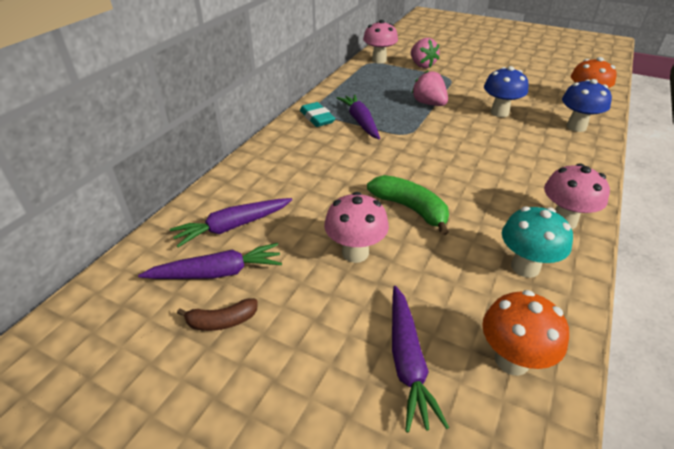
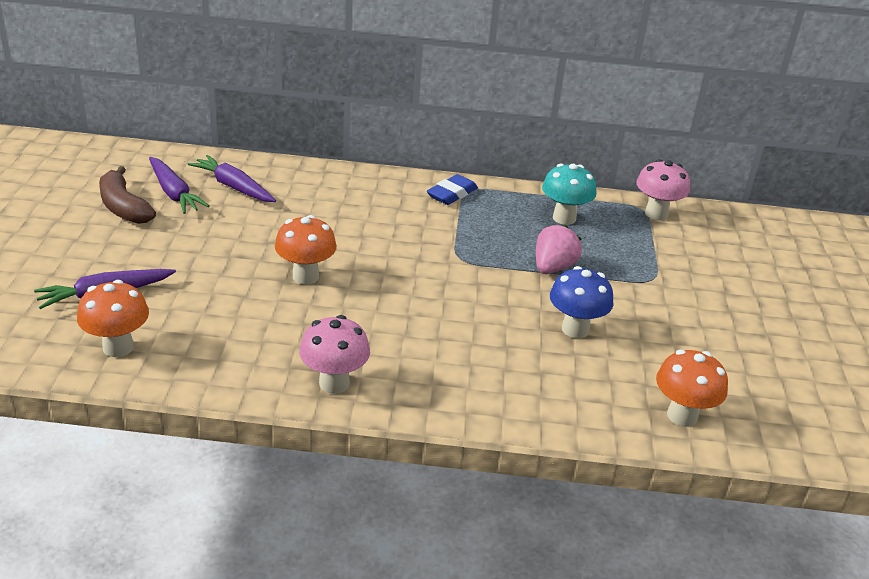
camera: 65 degrees right, 5 degrees down
(222, 321) = (123, 207): brown banana -> brown banana, size x1.64
(317, 118) = (452, 194): turquoise eraser -> blue eraser
(355, 253) = (223, 253): pink mushroom -> none
(360, 122) = (464, 223): purple carrot -> none
(410, 209) = (306, 276): green banana -> orange mushroom
(422, 65) = (675, 251): pink strawberry -> none
(525, 267) = (241, 354): turquoise mushroom -> turquoise mushroom (564, 218)
(576, 127) = (586, 403): blue mushroom -> none

